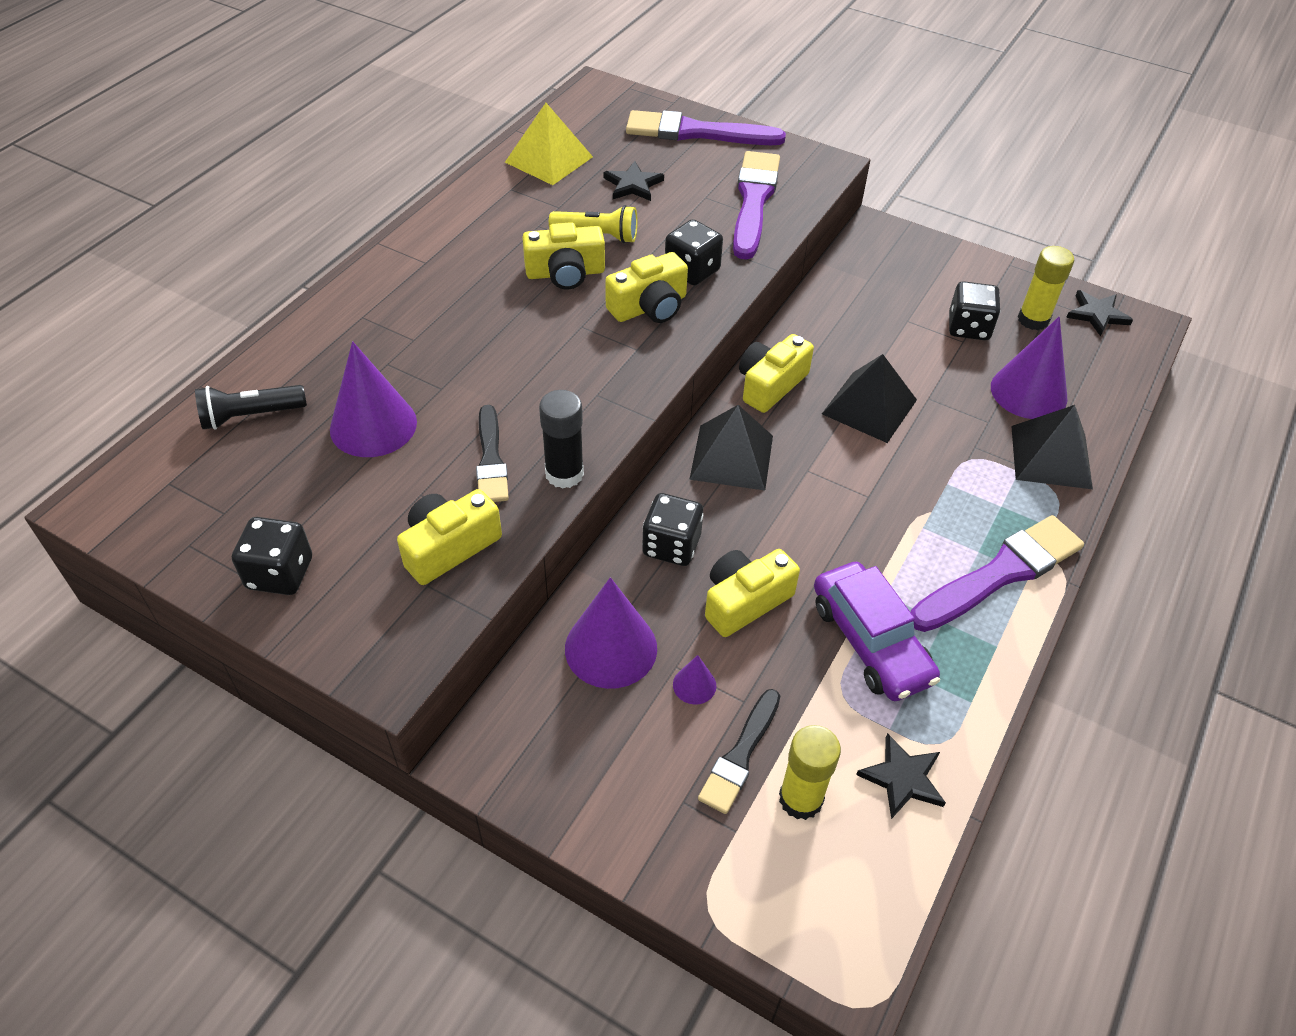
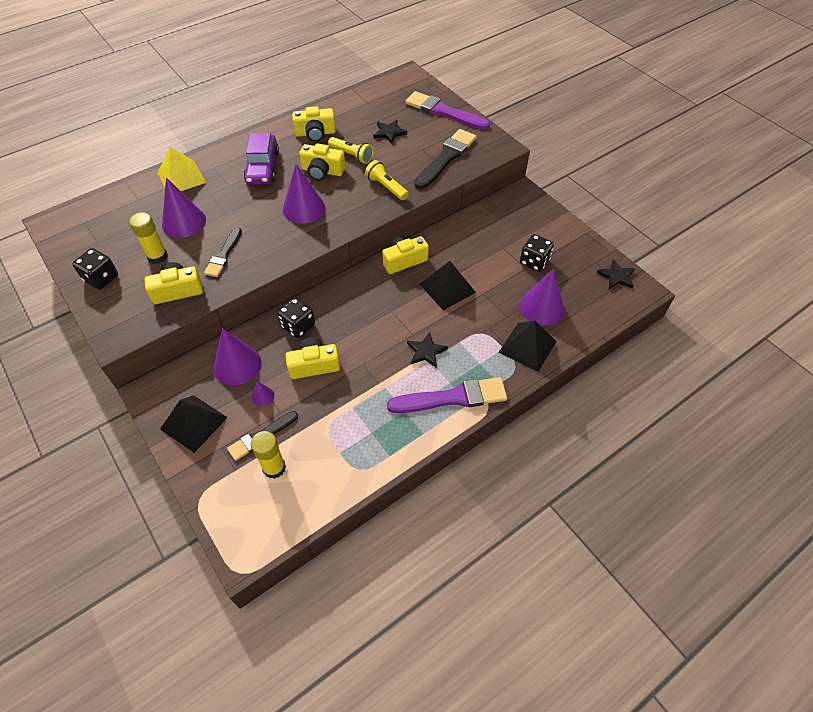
camera: 25 degrees right, 5 degrees up
(251, 416) = (136, 201): black flashlight -> none
(548, 159) = (356, 108): yellow pyramid -> yellow pyramid (181, 177)
(564, 474) = (251, 272): black glue stick -> none
(577, 341) = (303, 208): none -> purple cone
(649, 307) = (351, 200): yellow camera -> yellow camera (315, 133)
(692, 271) = (386, 187): black dice -> yellow flashlight
(731, 457) = (357, 291): black pyramid -> black pyramid (193, 423)
(754, 201) = (446, 158): purple brush -> black brush
(870, 641) = (360, 407): purple car -> purple car (262, 167)
(902, 778) = (328, 478): black star -> black star (426, 351)
(1033, 320) = (575, 268): yellow glue stick -> yellow glue stick (157, 256)

